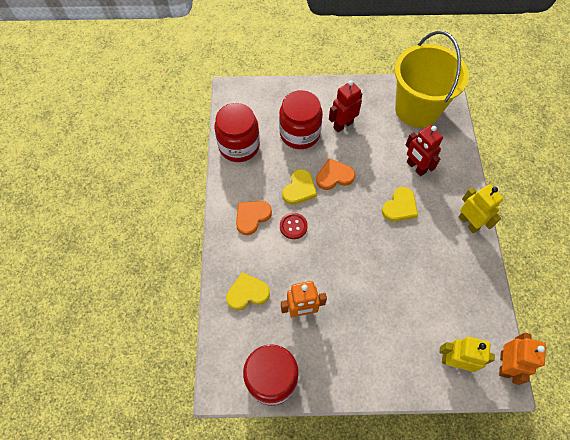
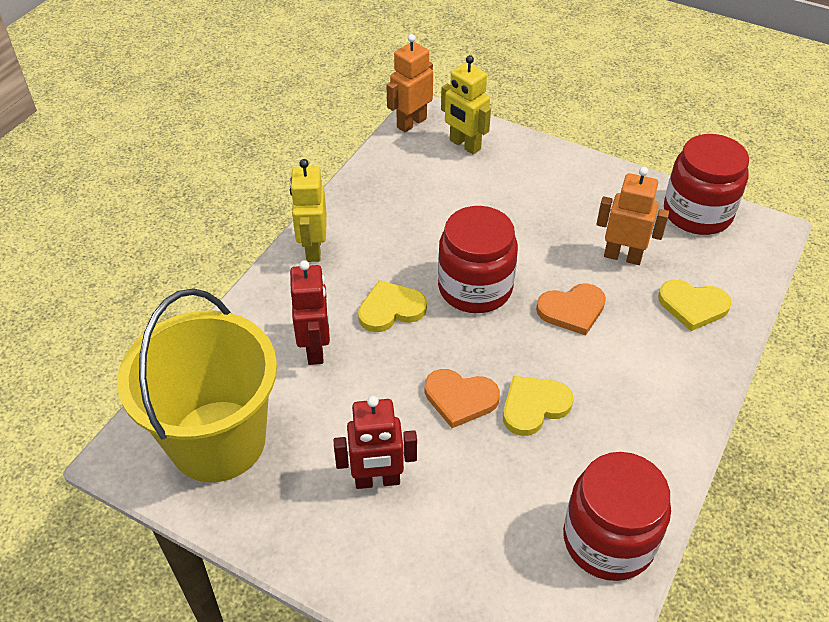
camera: 150 degrees left, 15 degrees down
(252, 217) = (640, 400): orange heart -> orange heart (572, 310)
(293, 226) = (577, 357): red button -> none
(300, 133) = (472, 505): red jar -> red jar (475, 288)

